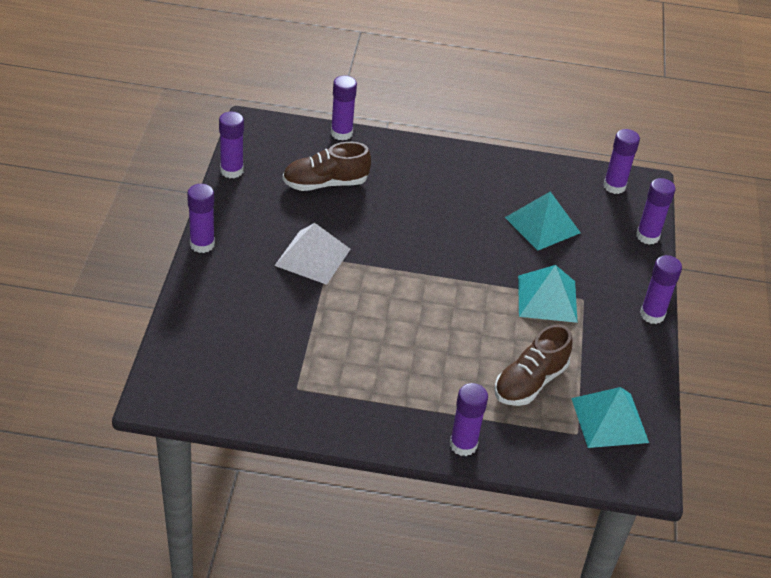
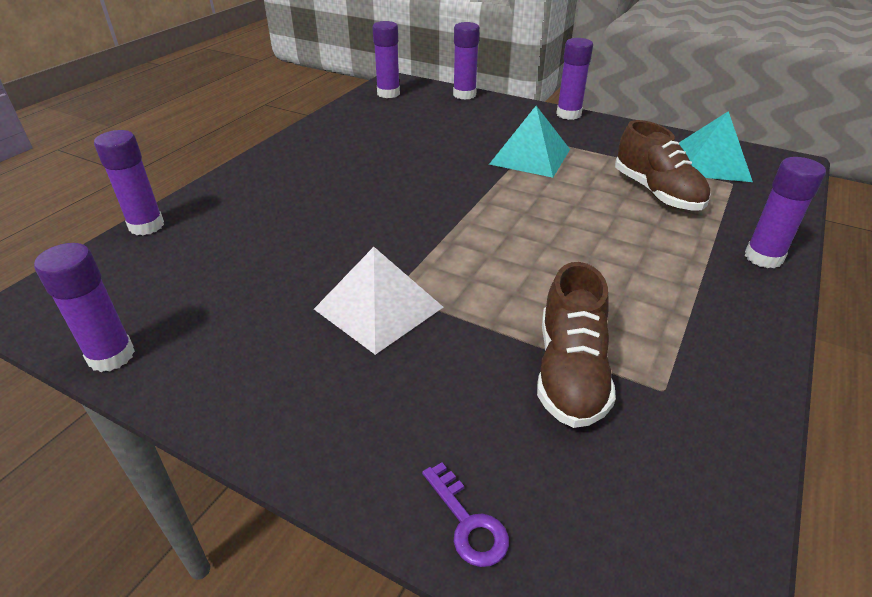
camera: 65 degrees left, 5 degrees down
(184, 321) = (468, 523): none -> purple key
(202, 244) = (267, 442): purple glue stick -> none
(325, 183) = (233, 262): brown shoe -> brown shoe (570, 372)
(542, 225) = (419, 135): turquoise pyramid -> none

